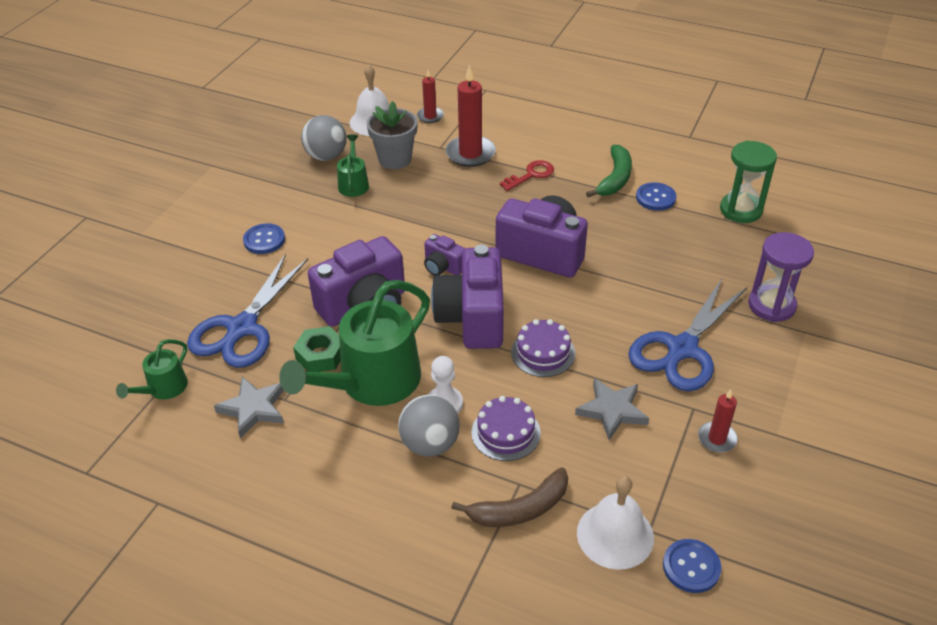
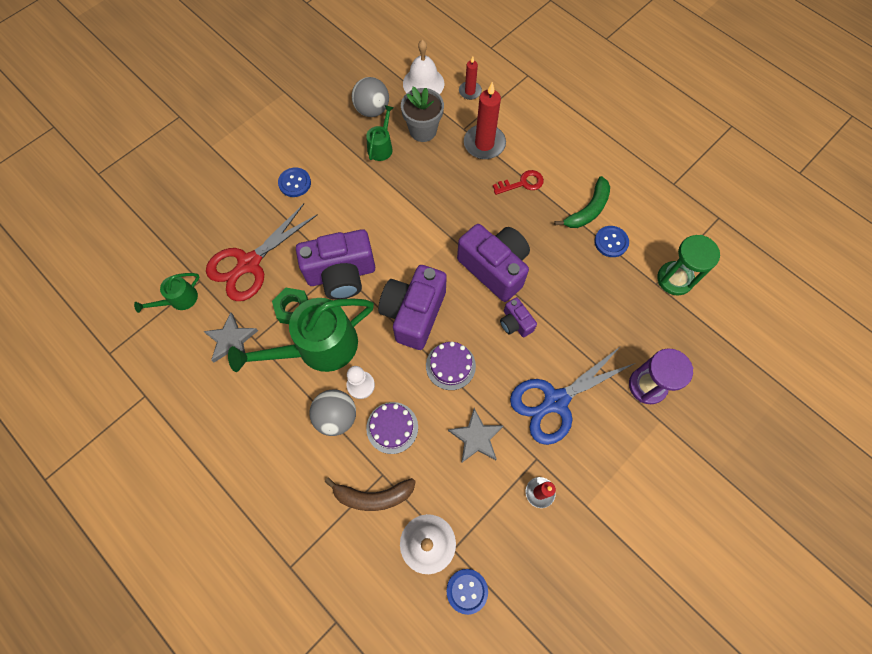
camera: 20 degrees right, 25 degrees up
(242, 329) = (249, 264): blue scissors -> red scissors
(443, 267) = (413, 256): purple camera -> purple camera (515, 323)

